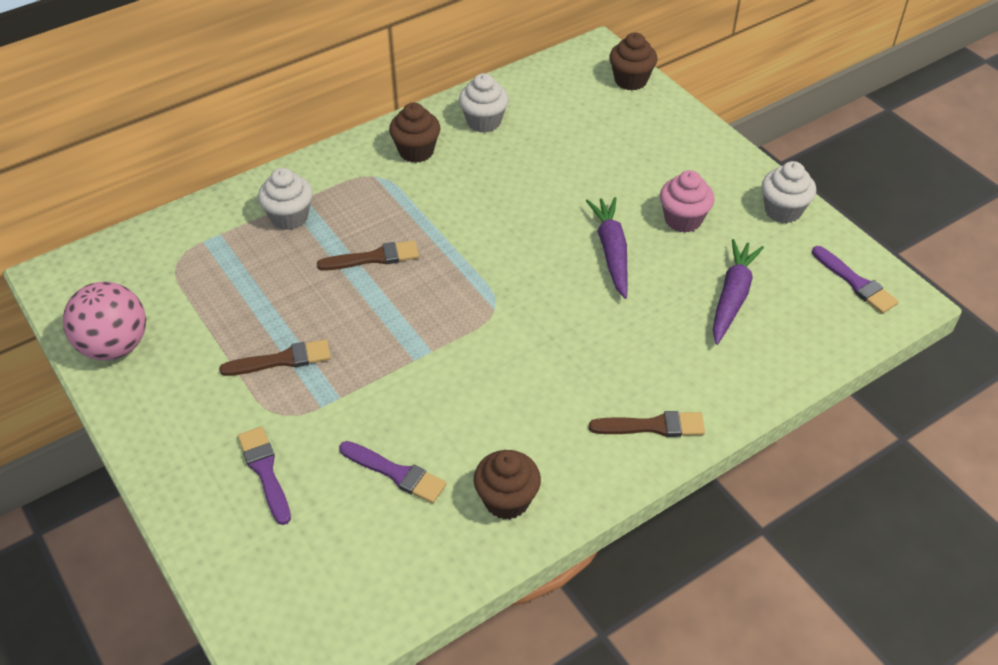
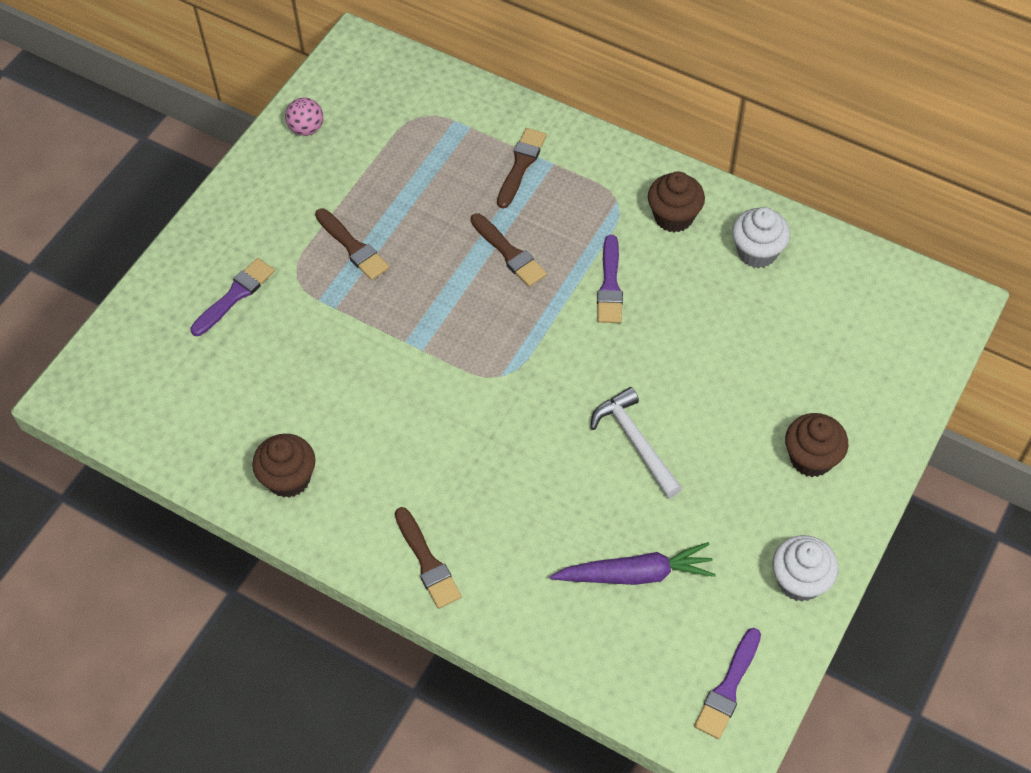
camera: 65 degrees right, 10 degrees up
(115, 346) = (306, 129): pink ball -> pink ball, size x0.53
(289, 217) = (521, 165): white cupcake -> brown brush
(396, 473) = (277, 386): purple brush -> purple brush (610, 285)
(611, 251) = (635, 442): purple carrot -> white hammer
(630, 80) = (923, 356): brown cupcake -> brown cupcake (811, 458)
(683, 220) = (723, 489): pink cupcake -> none

